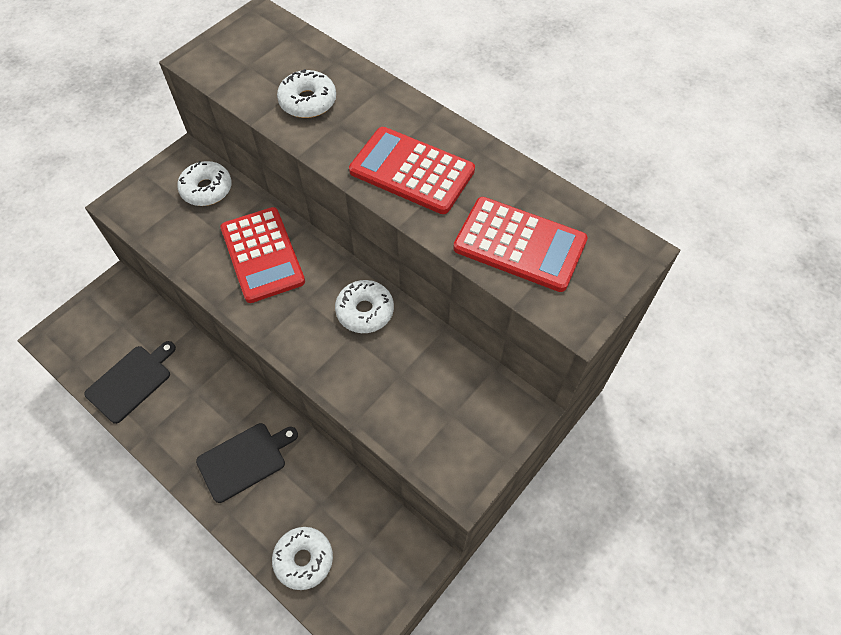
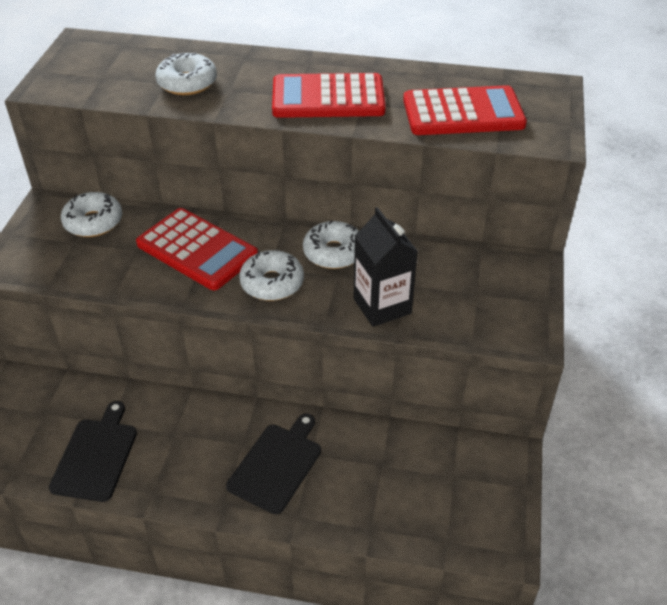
camera: 30 degrees left, 15 degrees down
(304, 559) = (404, 516): white donut -> white donut (272, 283)
(363, 387) = (382, 306): none -> black carton

